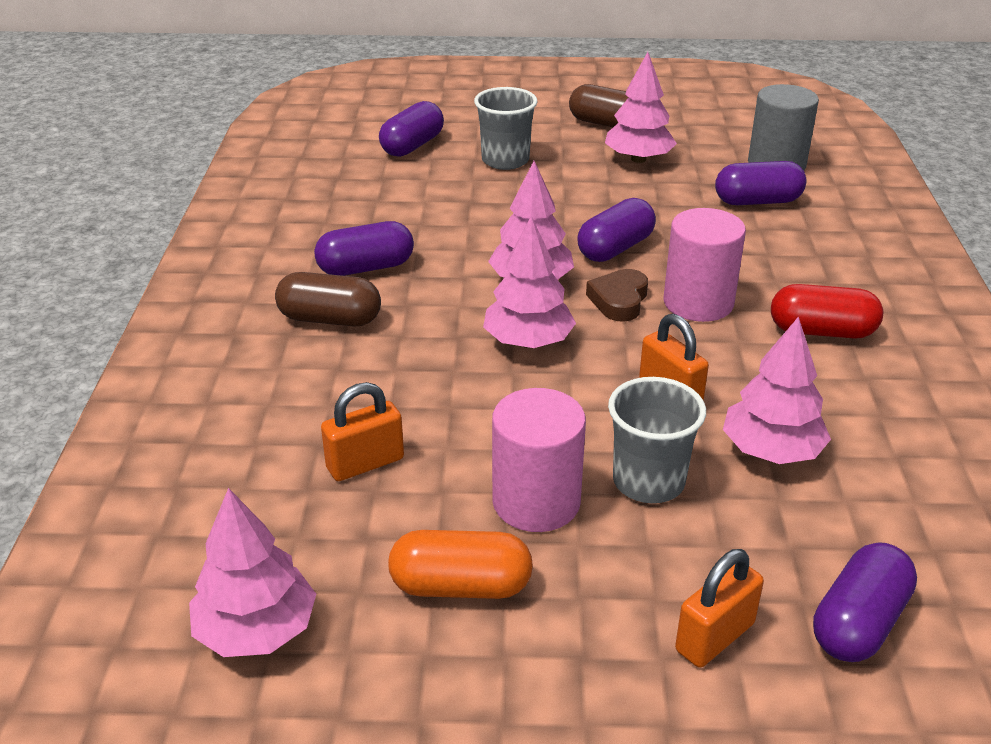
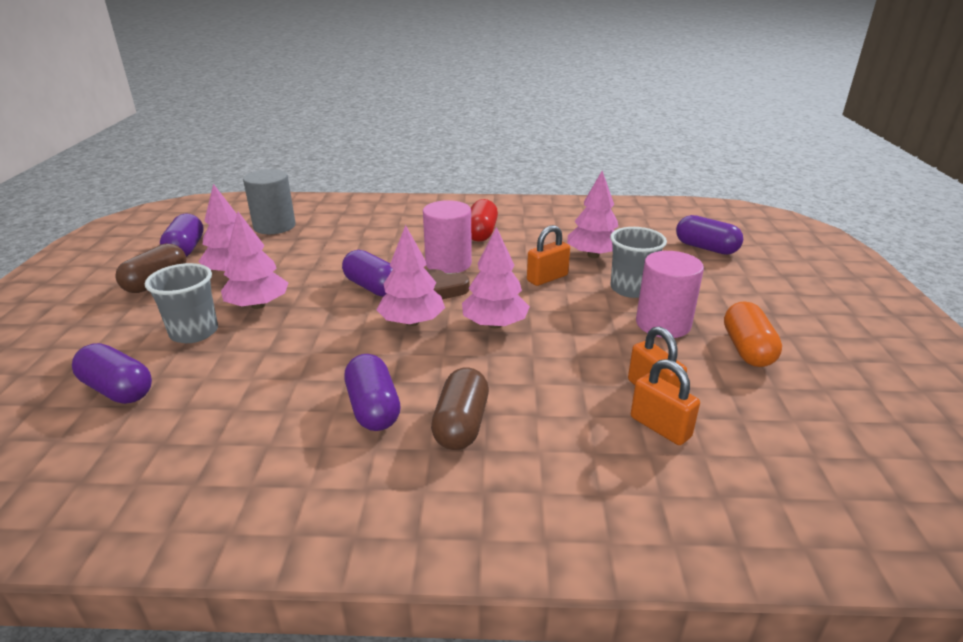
camera: 90 degrees left, 5 degrees down
(256, 630) = (836, 428): pink tree -> pink tree (258, 305)
(714, 637) = (736, 279): orange padlock -> orange padlock (660, 427)
(757, 201) = (324, 236): purple capsule -> purple capsule (186, 249)

